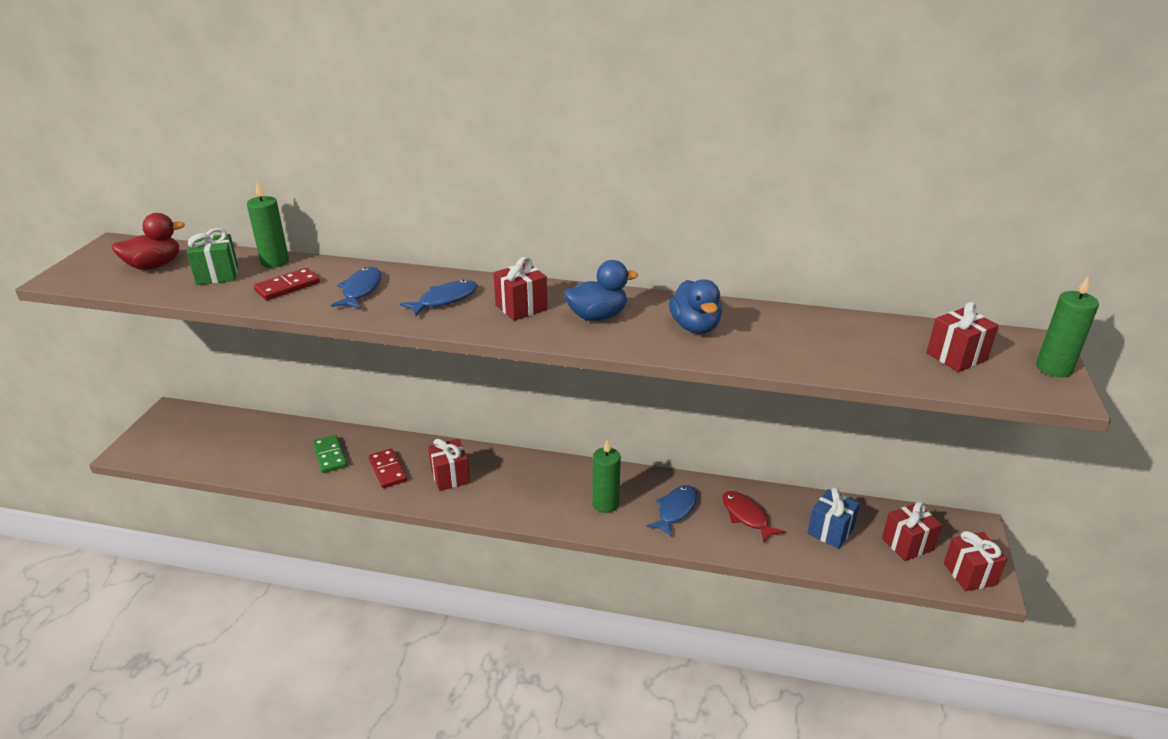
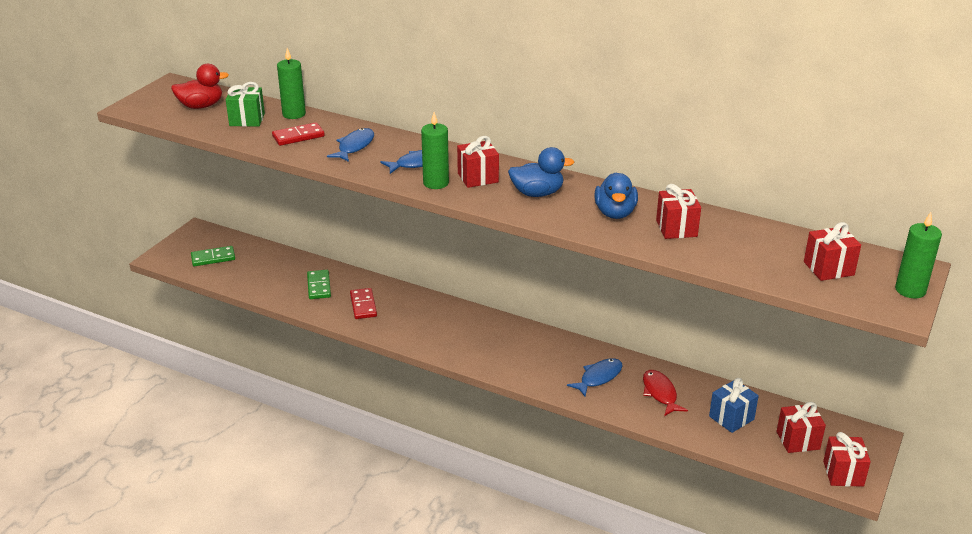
camera: 15 degrees right, 0 degrees up
(194, 442) = (213, 258): none -> green domino
(450, 477) = (414, 319): red gift -> red gift (676, 228)
(605, 504) = (539, 362): green candle -> green candle (436, 183)

